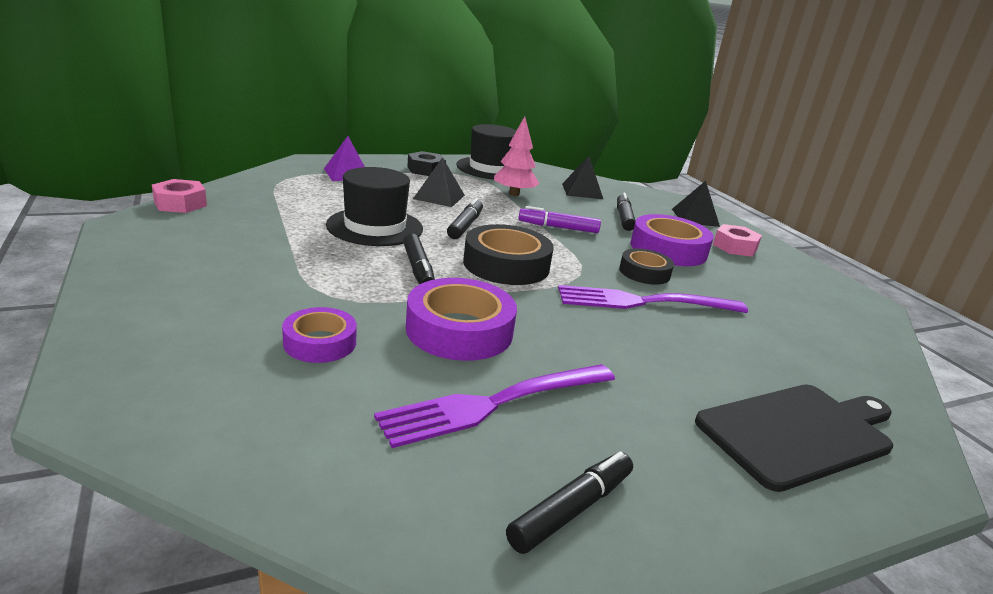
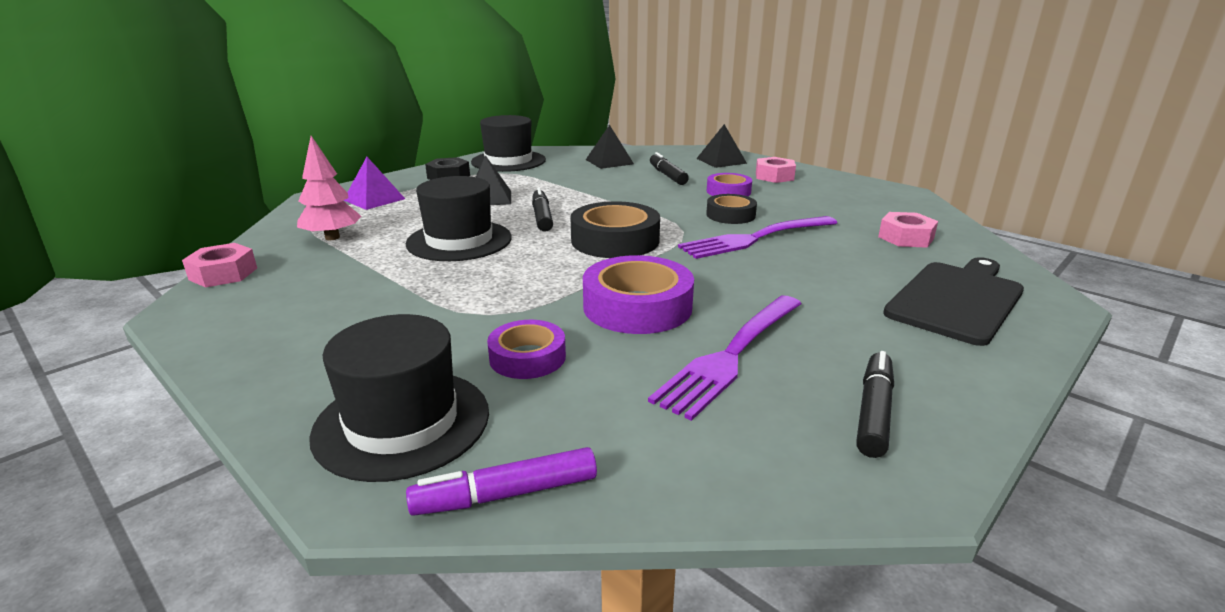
camera: 20 degrees left, 0 degrees up
(173, 361) = (402, 422): none -> black hat
(418, 269) = (543, 266): black marker -> none
(514, 194) = (554, 178): pink tree -> pink tree (332, 237)
(558, 227) = (623, 197): purple marker -> purple marker (506, 494)
(668, 249) = (728, 191): purple tape -> purple tape, size x0.61
(813, 350) = (905, 238): none -> pink nut

